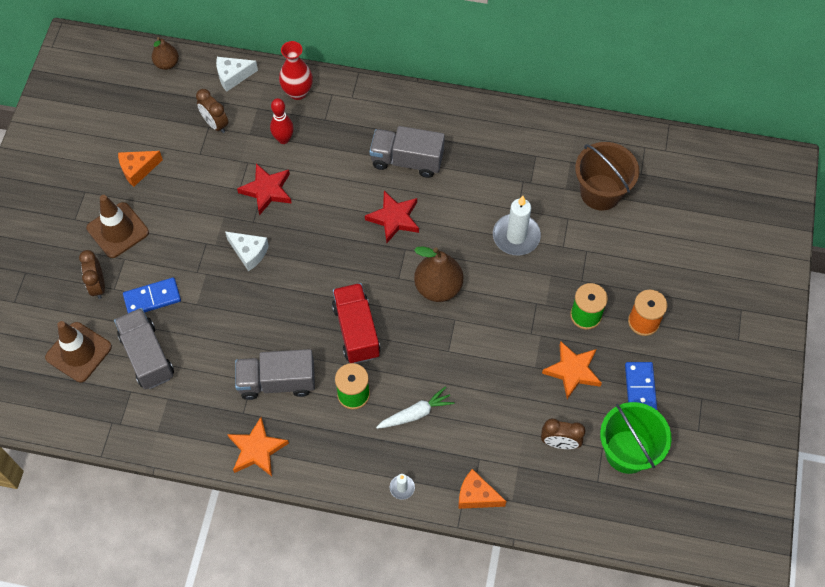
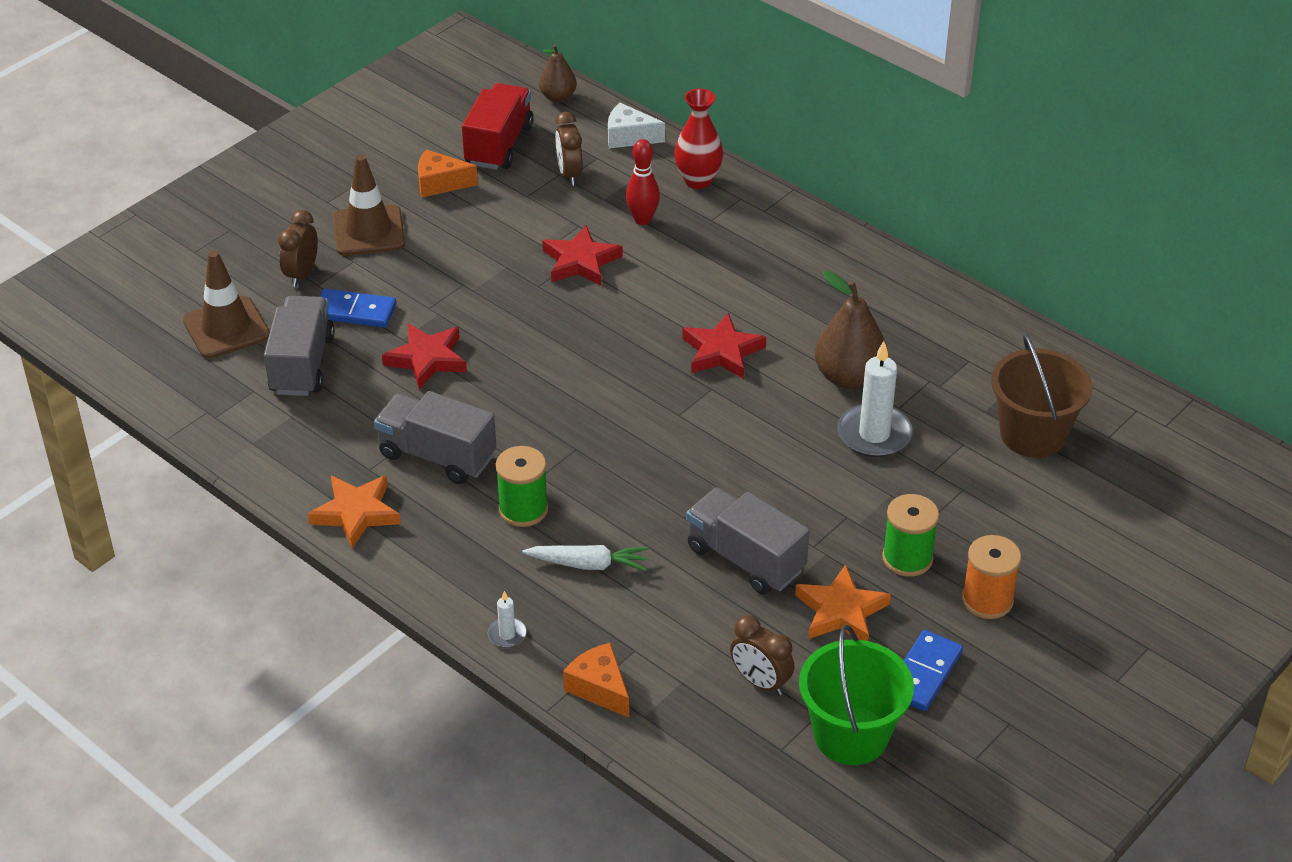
camera: 30 degrees right, 20 degrees down
(222, 312) = (427, 359): none -> red star
(249, 252) = (508, 314): white cheese -> none
(356, 331) = (580, 446): red truck -> red truck (499, 145)
(407, 160) = (786, 300): grey truck -> grey truck (745, 559)
(438, 287) = (724, 445): brown pear -> brown pear (849, 377)

